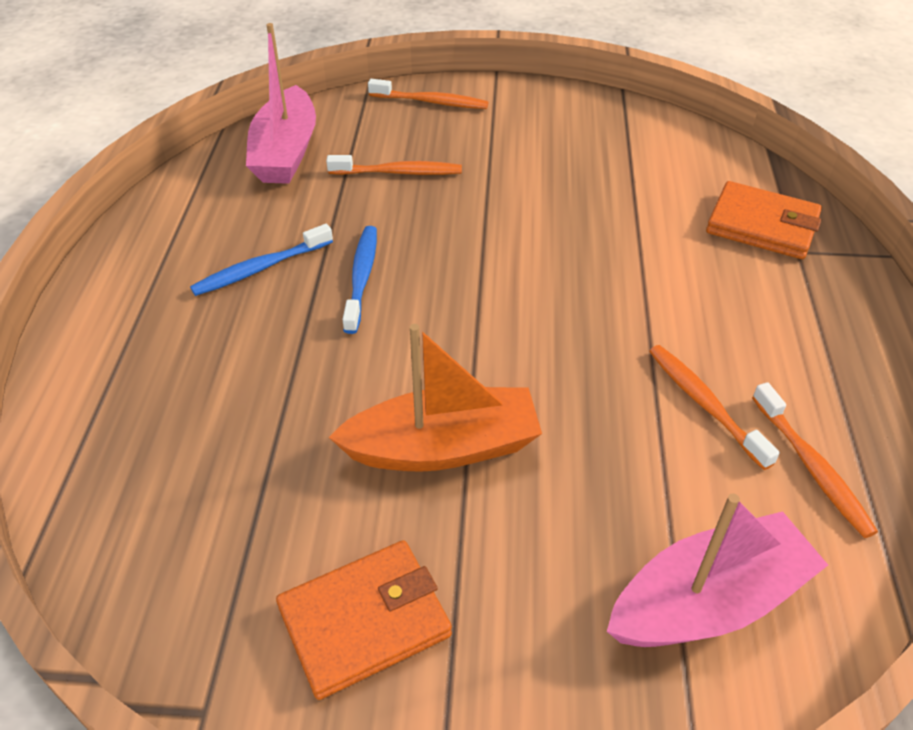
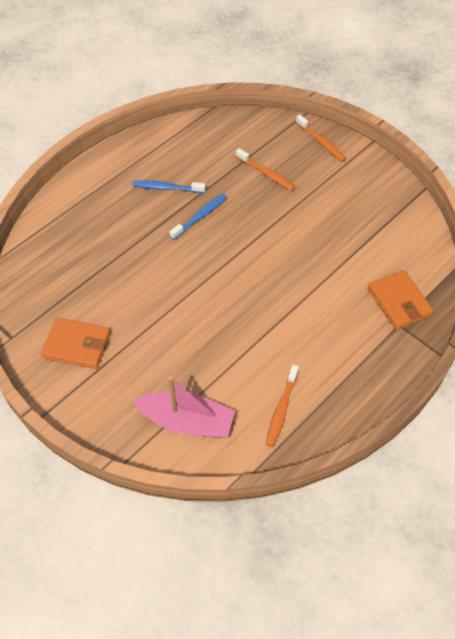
camera: 40 degrees right, 10 degrees up
(286, 152) = (229, 134): pink boat -> none
(443, 447) = (159, 306): orange boat -> none
(704, 404) = (271, 358): orange toothbrush -> none

